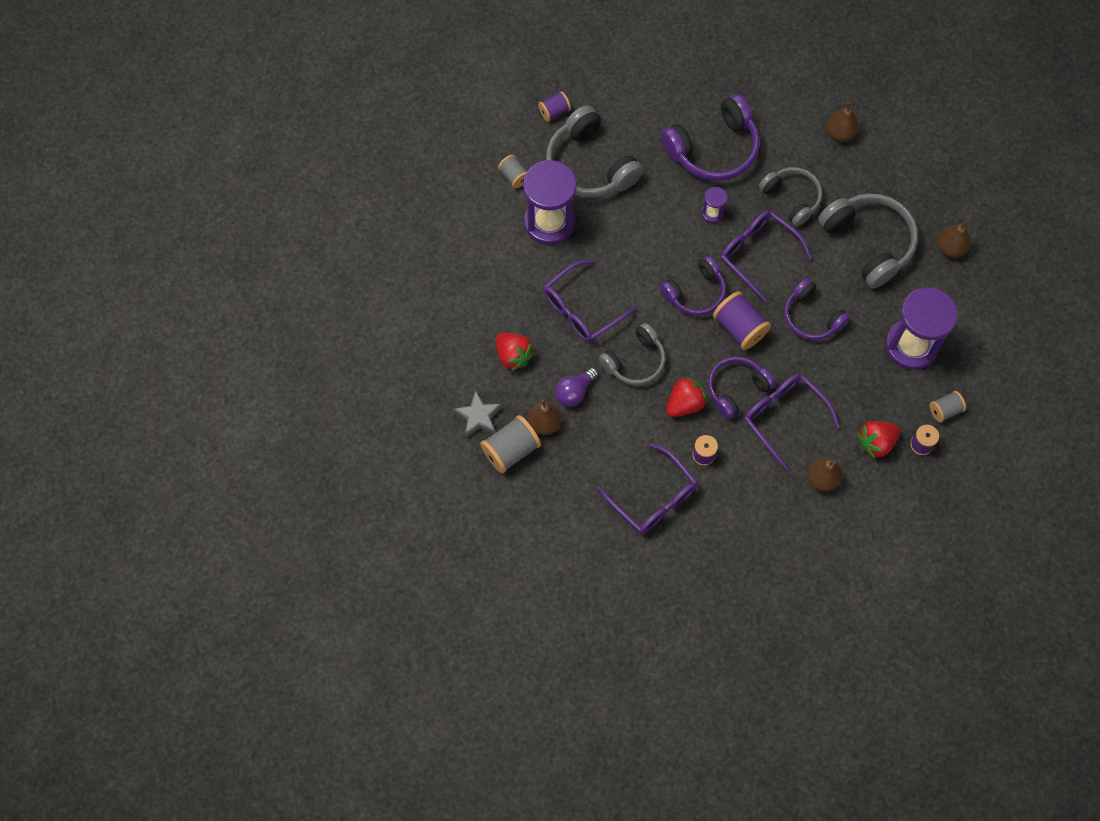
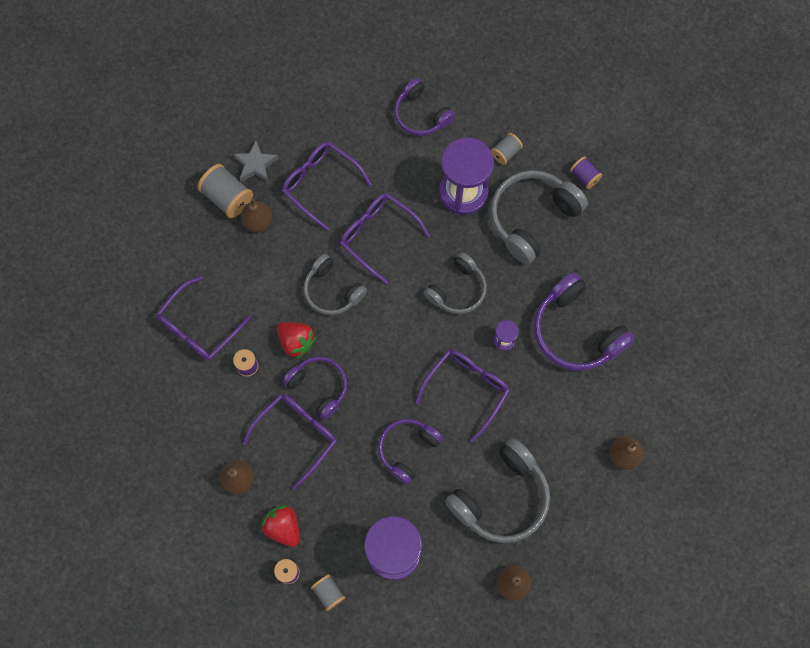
camera: 80 degrees right, 5 degrees up
(513, 356) = (320, 184): red strawberry -> purple glasses
(574, 392) = (293, 242): purple light bulb -> none
(695, 293) = (413, 336): purple headphones -> purple headphones (421, 115)
(739, 328) = (384, 382): purple spool -> none
(792, 198) = (536, 415): grey headphones -> grey headphones (457, 290)

